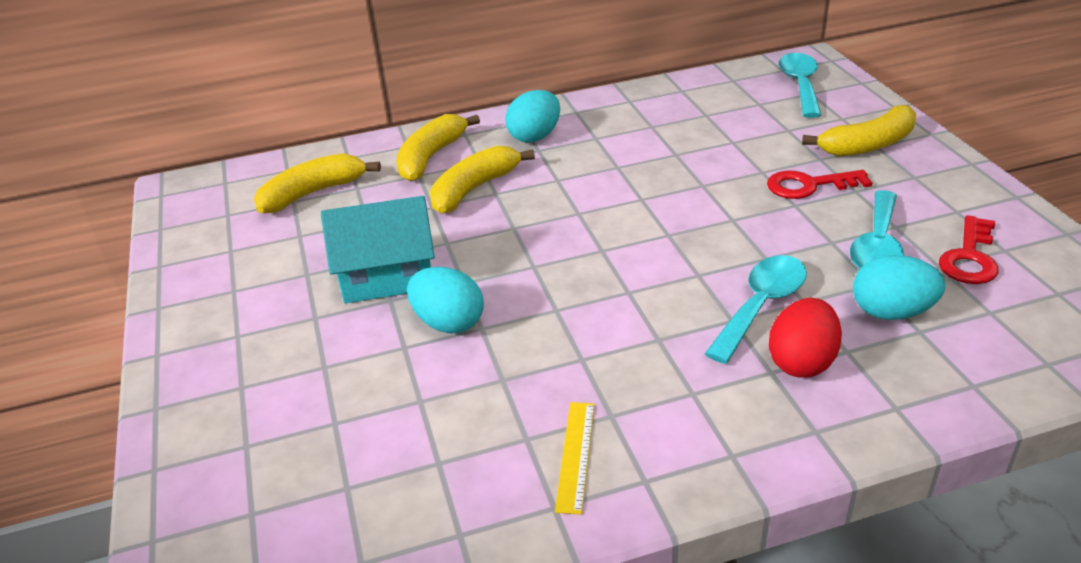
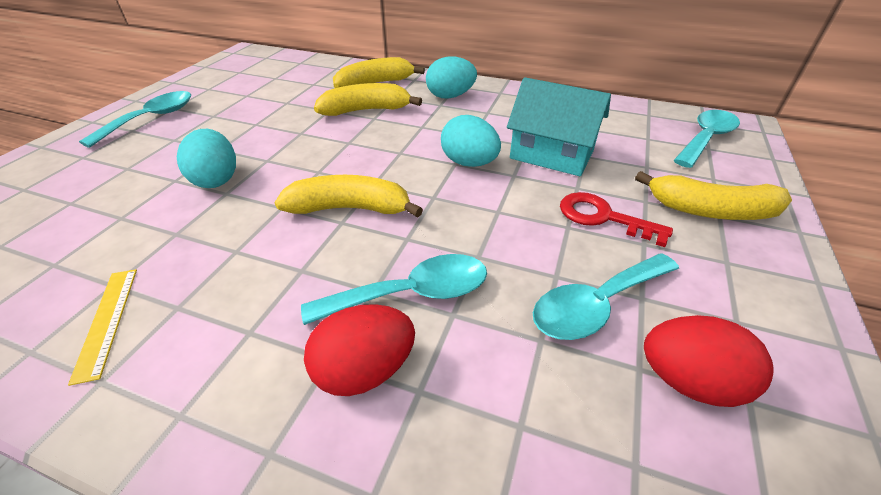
camera: 35 degrees right, 5 degrees up
(235, 313) = (151, 119): none -> turquoise spoon
(313, 193) = (289, 78): yellow banana -> yellow banana (350, 208)
(387, 277) = (239, 136): turquoise house -> turquoise house (551, 155)
(575, 455) = (107, 321): yellow ruler -> yellow ruler turned 60 degrees counterclockwise
(891, 312) = (518, 382): turquoise egg -> turquoise egg (469, 163)
(969, 257) = (689, 381): red key -> red egg

